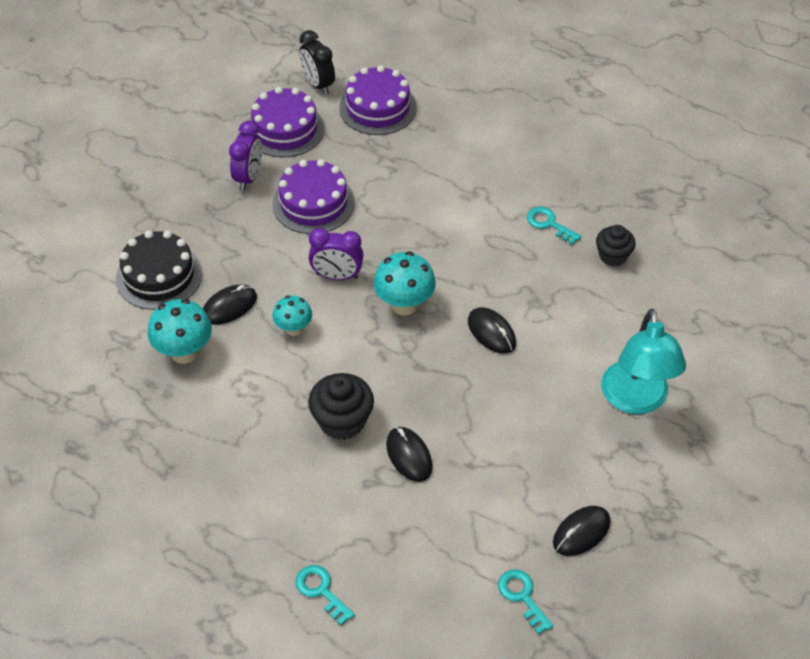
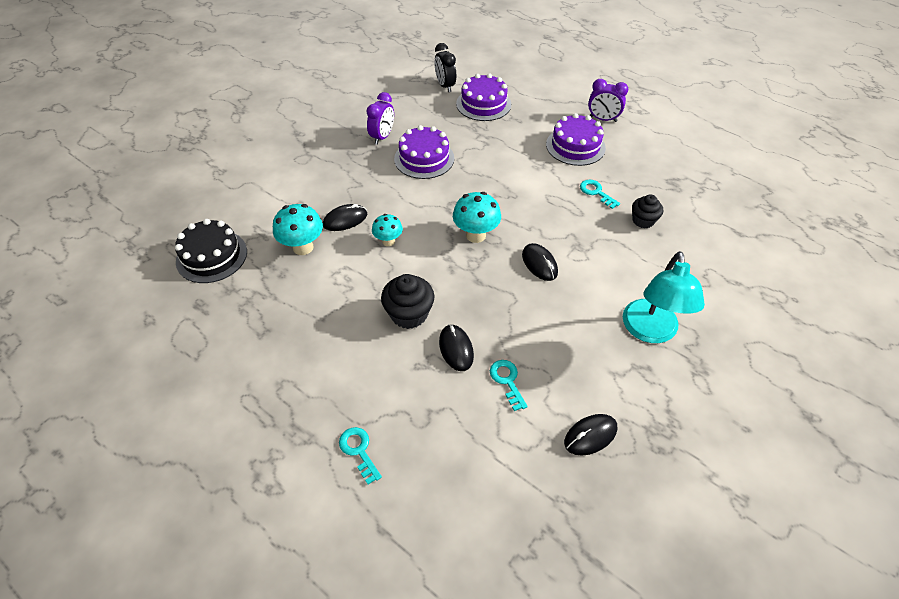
camera: 10 degrees right, 0 degrees up
(159, 276) = (301, 193): black cake -> black cake (212, 256)
(285, 129) = (415, 110): purple cake -> purple cake (575, 146)
(337, 276) = (429, 209): purple clock -> purple clock (602, 119)
(522, 596) = (530, 485): turquoise key -> turquoise key (507, 381)

